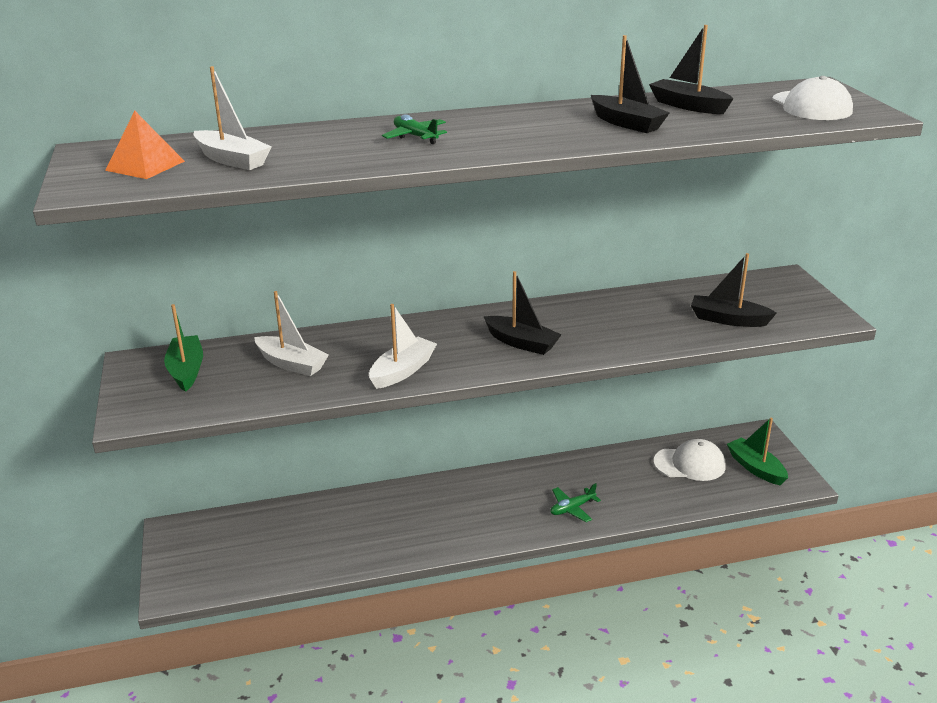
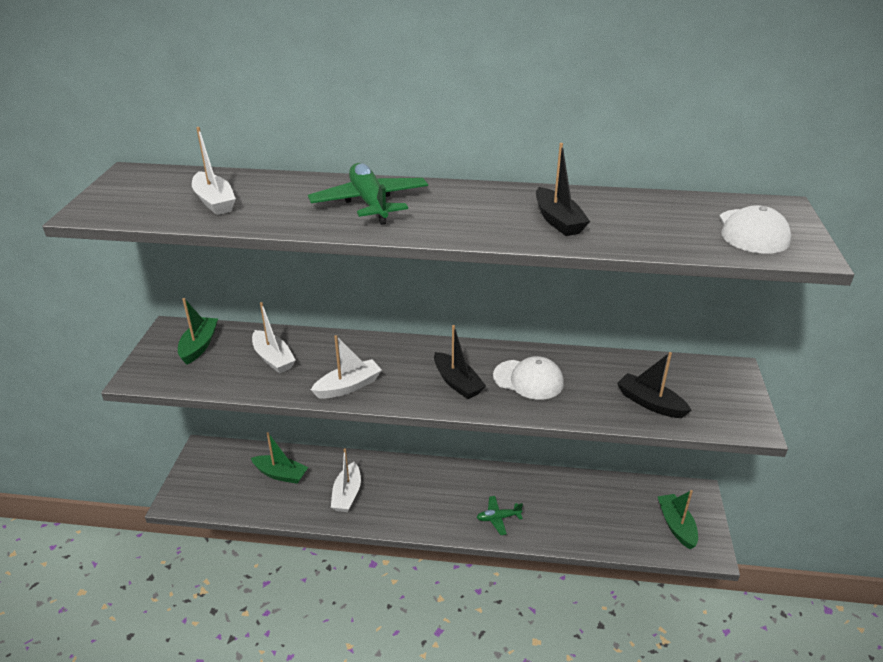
camera: 20 degrees right, 5 degrees up
(145, 165) = (152, 195): orange pyramid -> none
(291, 530) = (281, 474): none -> green boat
(386, 530) = (347, 494): none -> white boat
(415, 136) = (370, 203): green plane -> green plane, size x1.90
(688, 106) = (632, 210): black boat -> none
(689, 464) = (619, 505): white cap -> white cap (528, 379)

